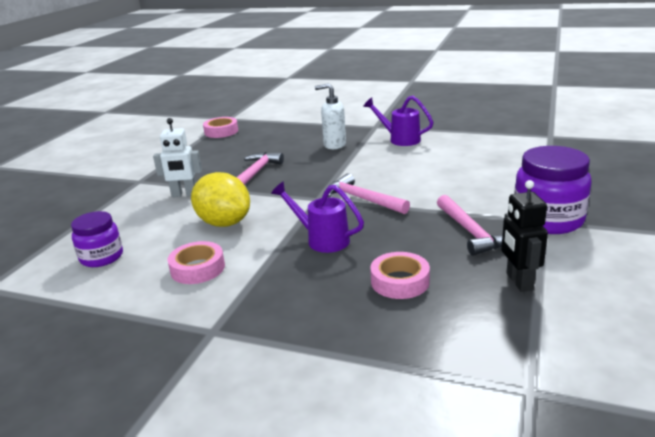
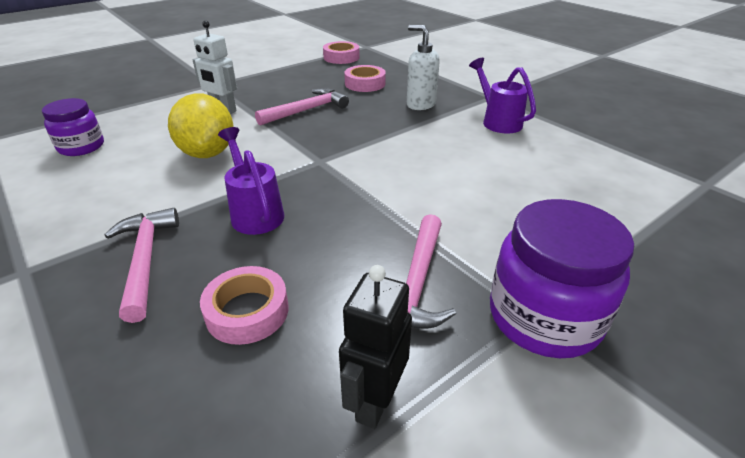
camera: 30 degrees right, 10 degrees up
(197, 268) = (118, 193): pink tape -> pink tape (365, 84)
(362, 199) = (359, 180): pink hammer -> pink hammer (145, 260)

